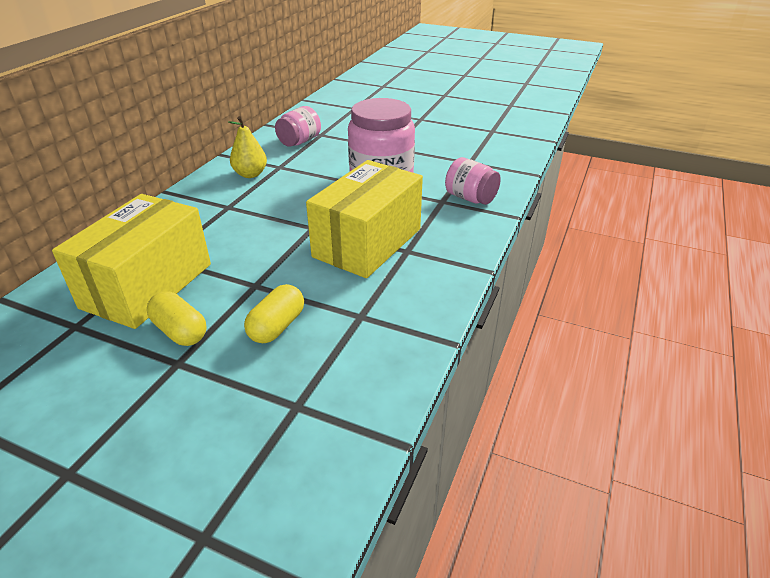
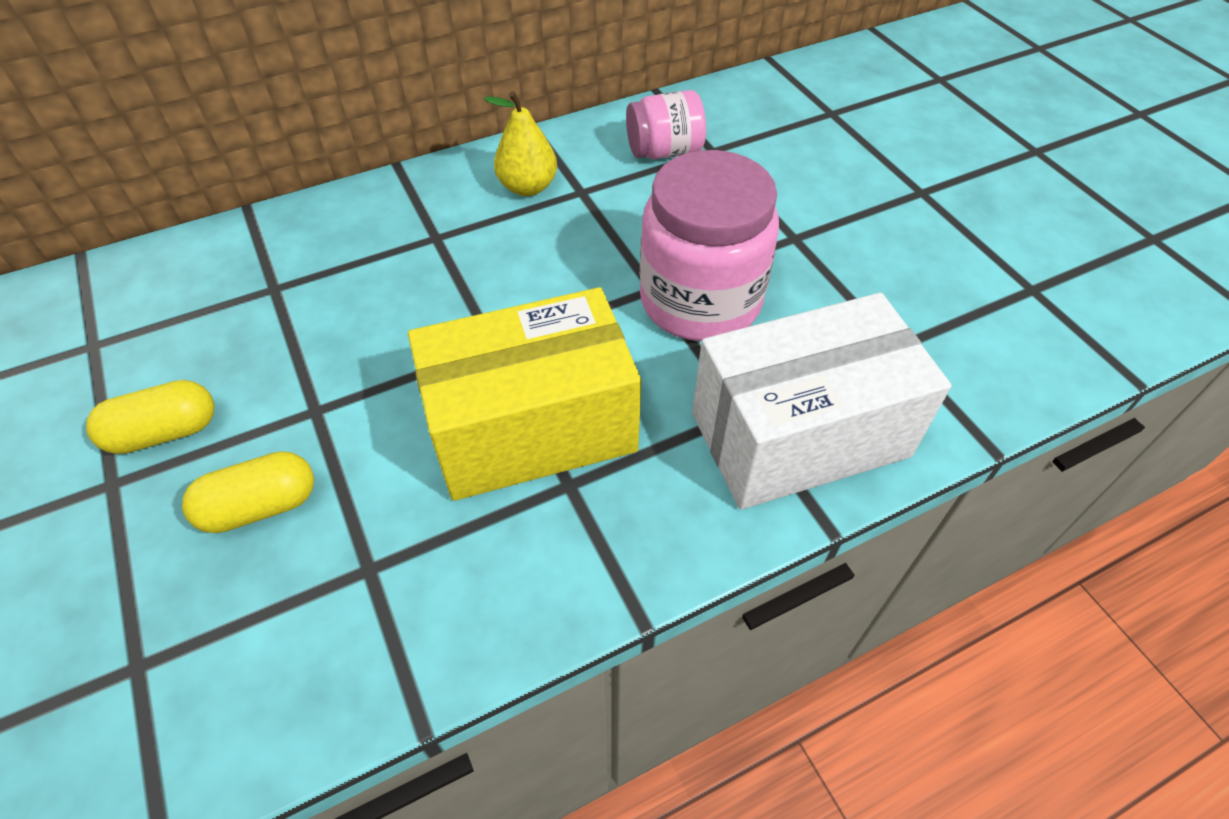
camera: 40 degrees right, 15 degrees up
(147, 285) = (213, 327): yellow box -> none
(180, 331) = (164, 432): yellow capsule -> yellow capsule turned 75 degrees clockwise
(470, 198) = (799, 435): pink jar -> white box

